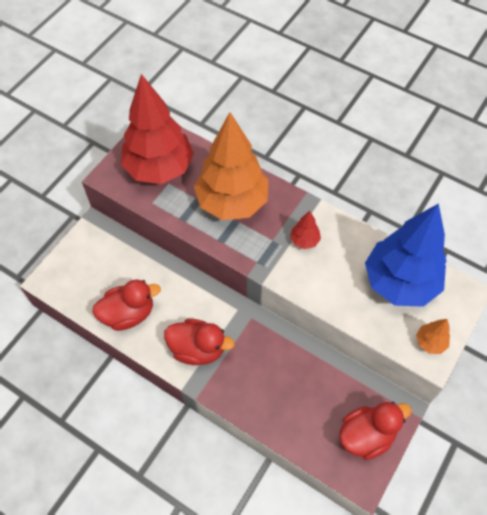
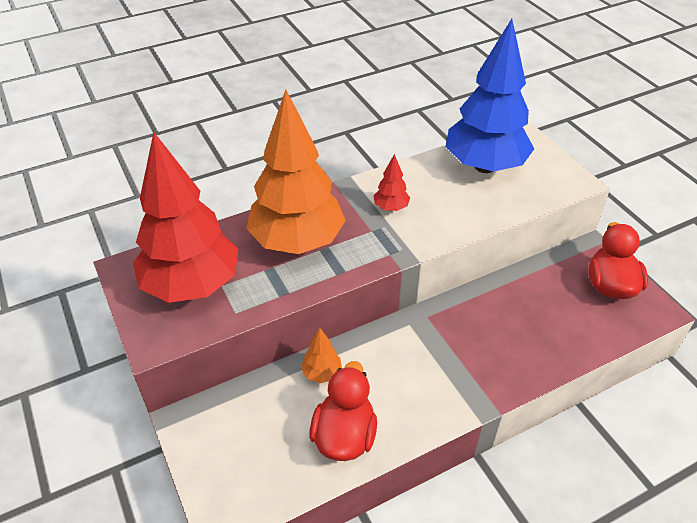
camera: 60 degrees left, 15 degrees down
(198, 349) = (437, 383): red duck -> none
(430, 342) = (559, 175): orange tree -> orange tree (322, 373)

